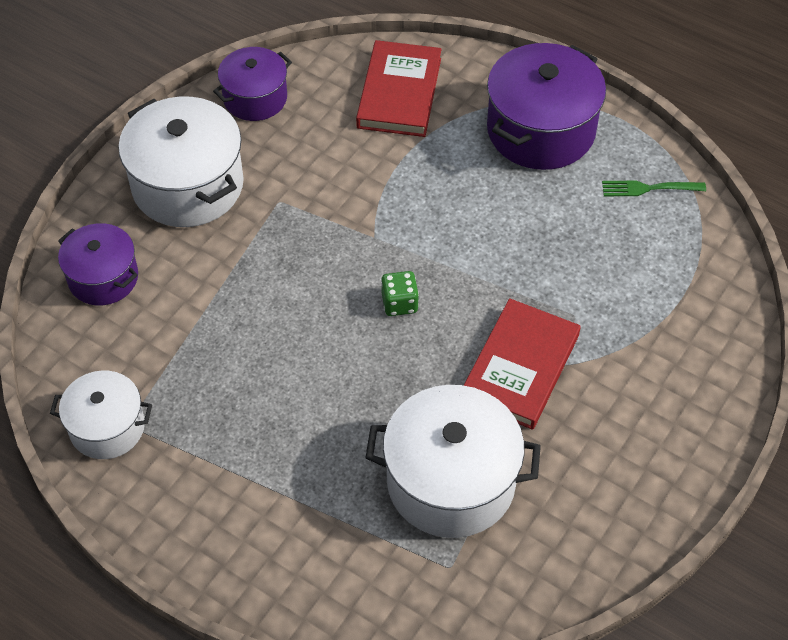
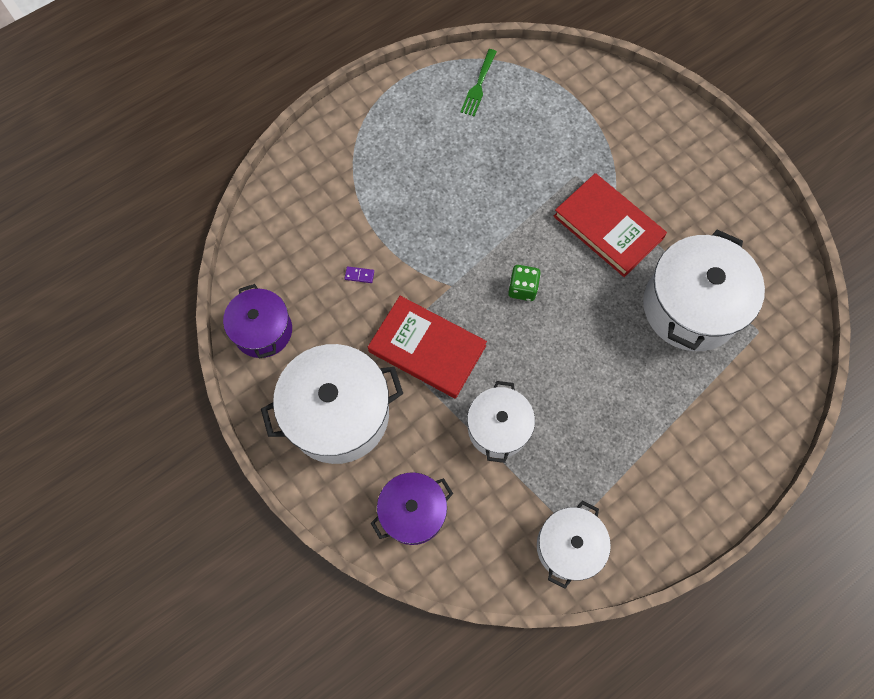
camera: 70 degrees left, 15 degrees up
(221, 326) = (498, 428): none -> white pot
(351, 154) = (359, 275): none -> purple domino
(399, 93) = (309, 217): red book -> red book (427, 349)
(541, 130) = (393, 132): purple pot -> none

